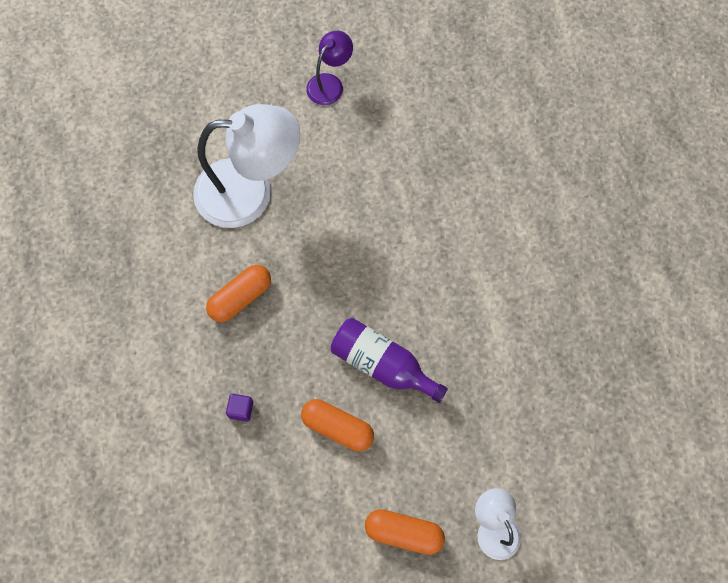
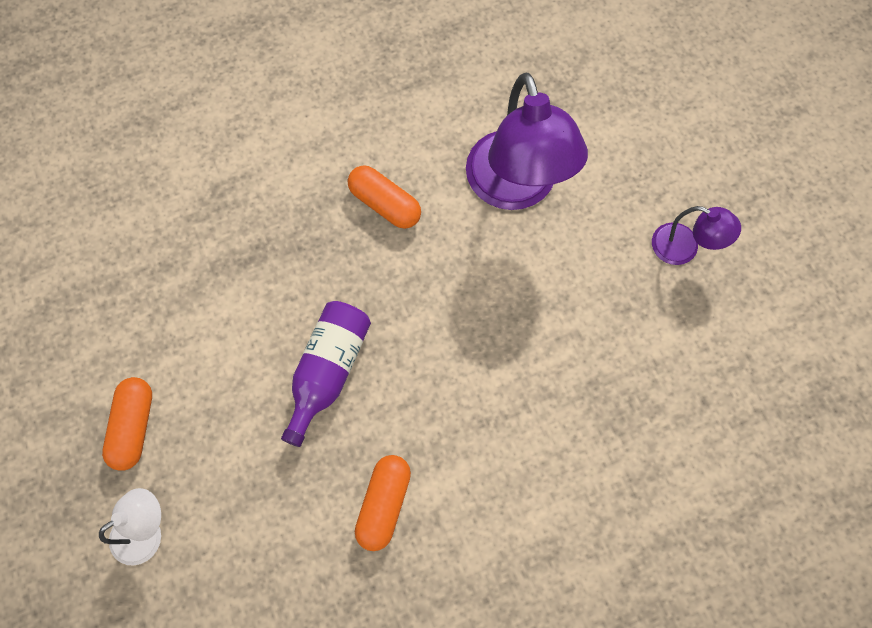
camera: 80 degrees right, 0 degrees up
(241, 410) = (256, 230): purple cube -> none
(250, 192) = (516, 188): white lamp -> purple lamp
(337, 428) = (247, 334): orange capsule -> orange capsule (384, 504)

